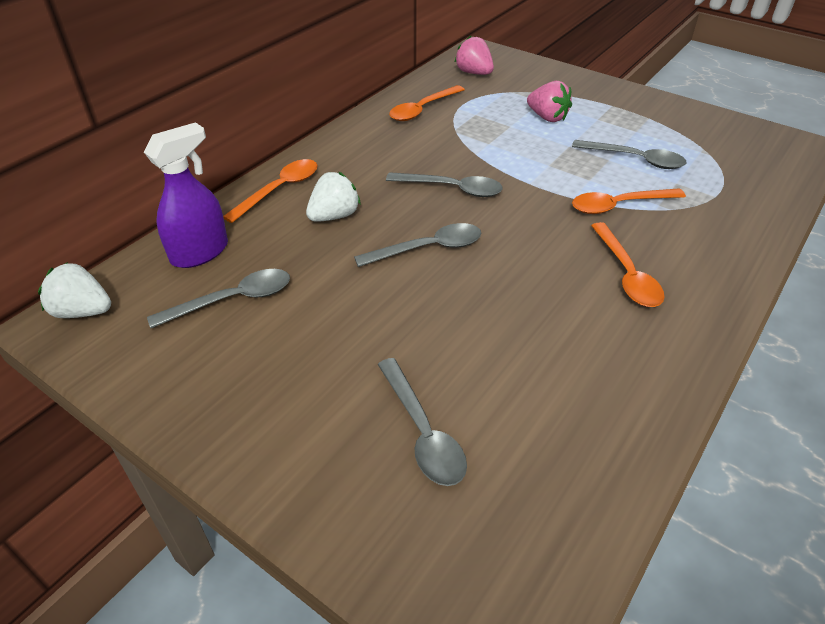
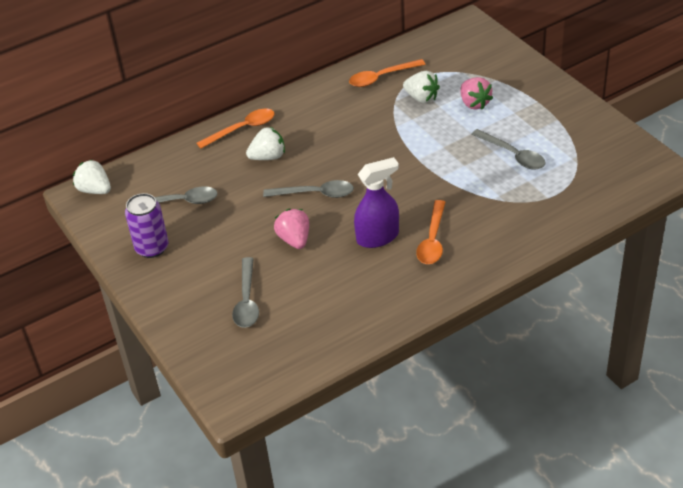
camera: 25 degrees right, 0 degrees up
(200, 252) = (173, 165): purple spray bottle -> purple spray bottle (378, 237)
(216, 382) = (152, 248): none -> purple can
(452, 189) = (359, 152): grey spoon -> none
(474, 73) = (446, 47): pink strawberry -> pink strawberry (294, 240)
(484, 121) = (421, 98): none -> white strawberry
(619, 205) = (469, 190): orange spoon -> none

